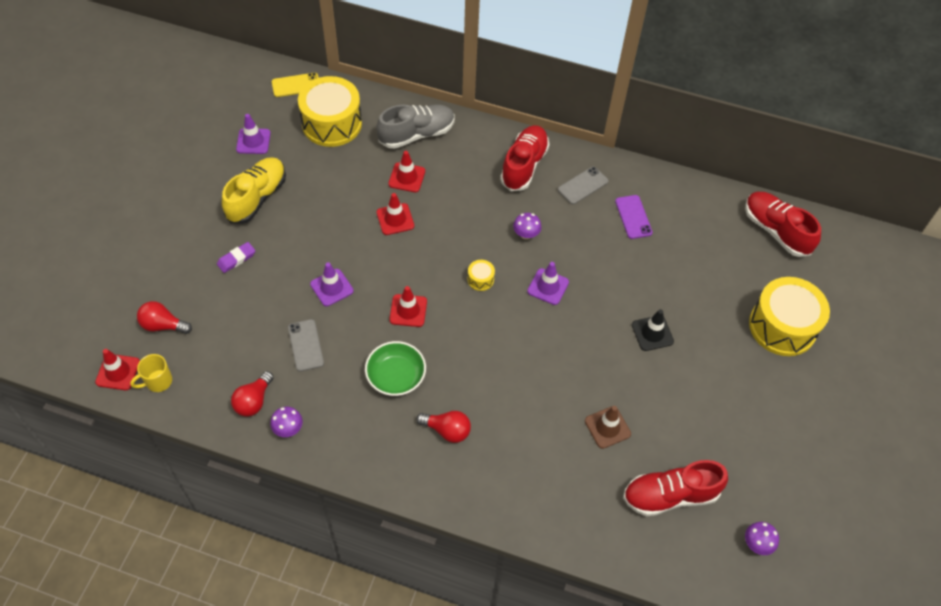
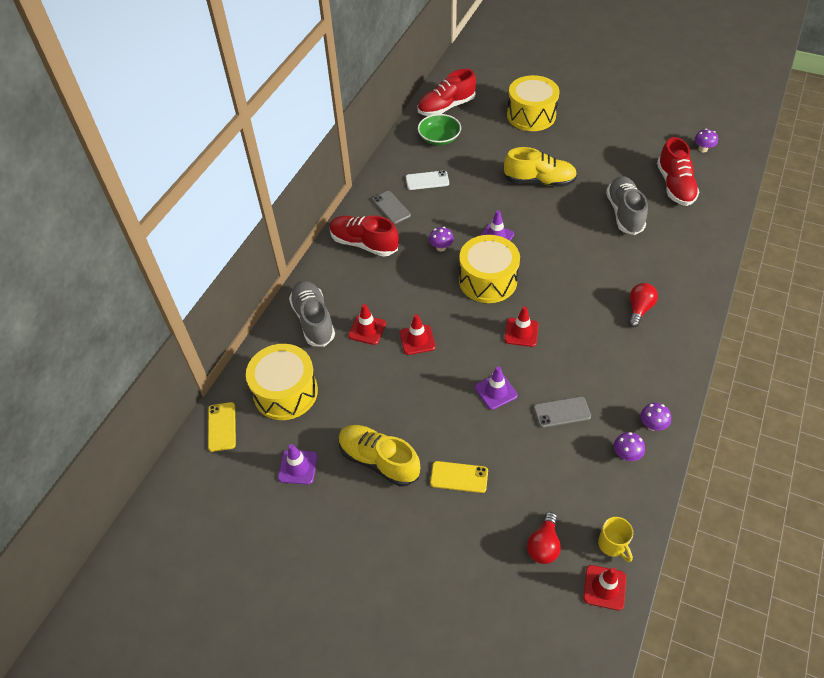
camera: 80 degrees left, 5 degrees down
(236, 259) = (459, 477): purple eraser -> yellow phone
(254, 401) = (626, 454): red light bulb -> purple mushroom
(396, 376) = (590, 343): green bowl -> green bowl (439, 138)
(480, 279) = (488, 280): yellow drum -> yellow drum, size x2.46
(607, 427) = (624, 213): brown traffic cone -> grey shoe
(633, 217) = (427, 180): purple phone -> white phone
(652, 333) = (539, 181): black traffic cone -> yellow shoe

